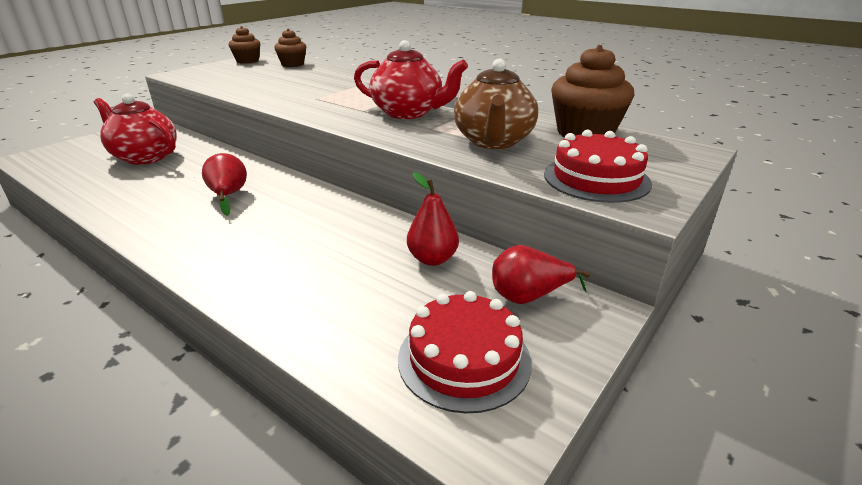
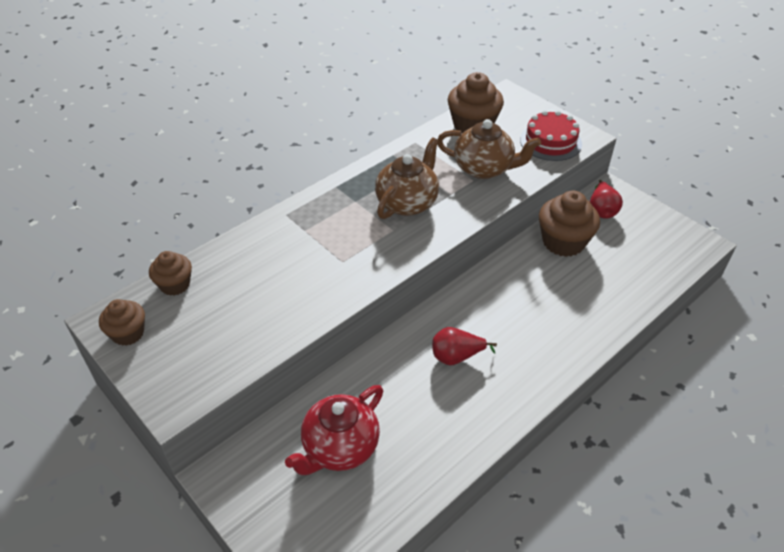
camera: 80 degrees left, 15 degrees up
(408, 113) = (407, 203): red teapot -> brown teapot
(432, 259) = (563, 242): red pear -> brown cupcake
(464, 359) = (653, 242): red cake -> none

